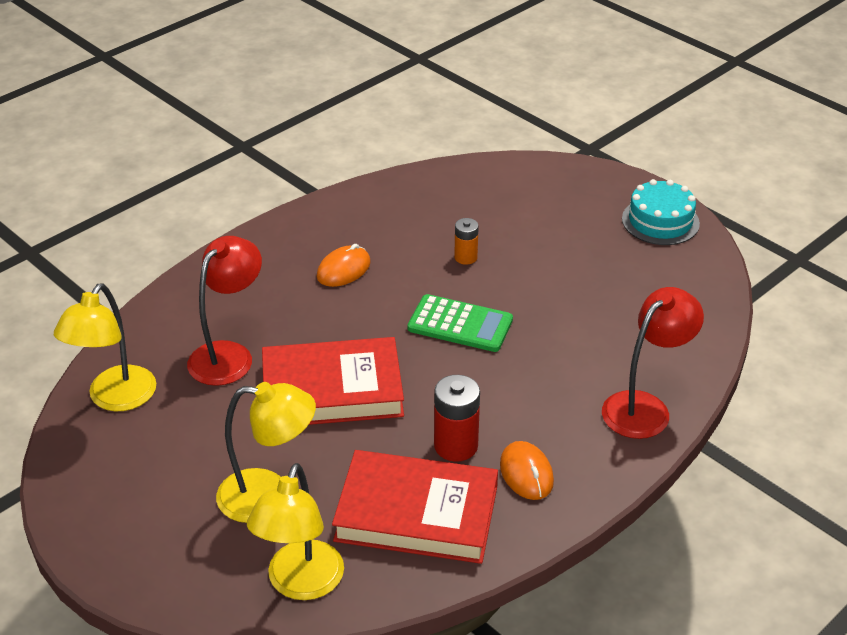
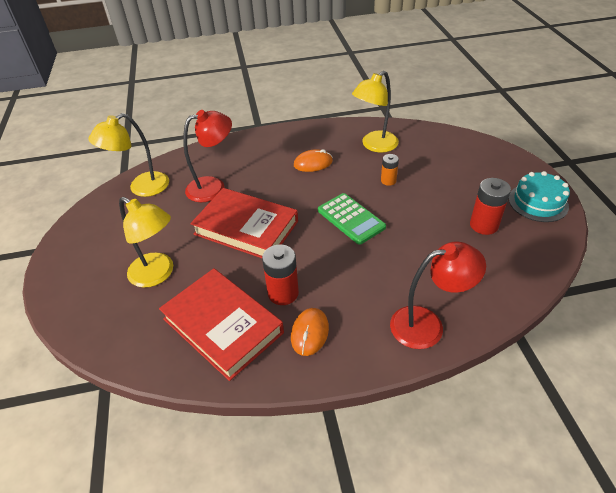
camera: 35 degrees right, 5 degrees up
(300, 584) = (123, 336): yellow lamp -> yellow lamp (374, 145)
(621, 271) = (484, 225): none -> red battery

